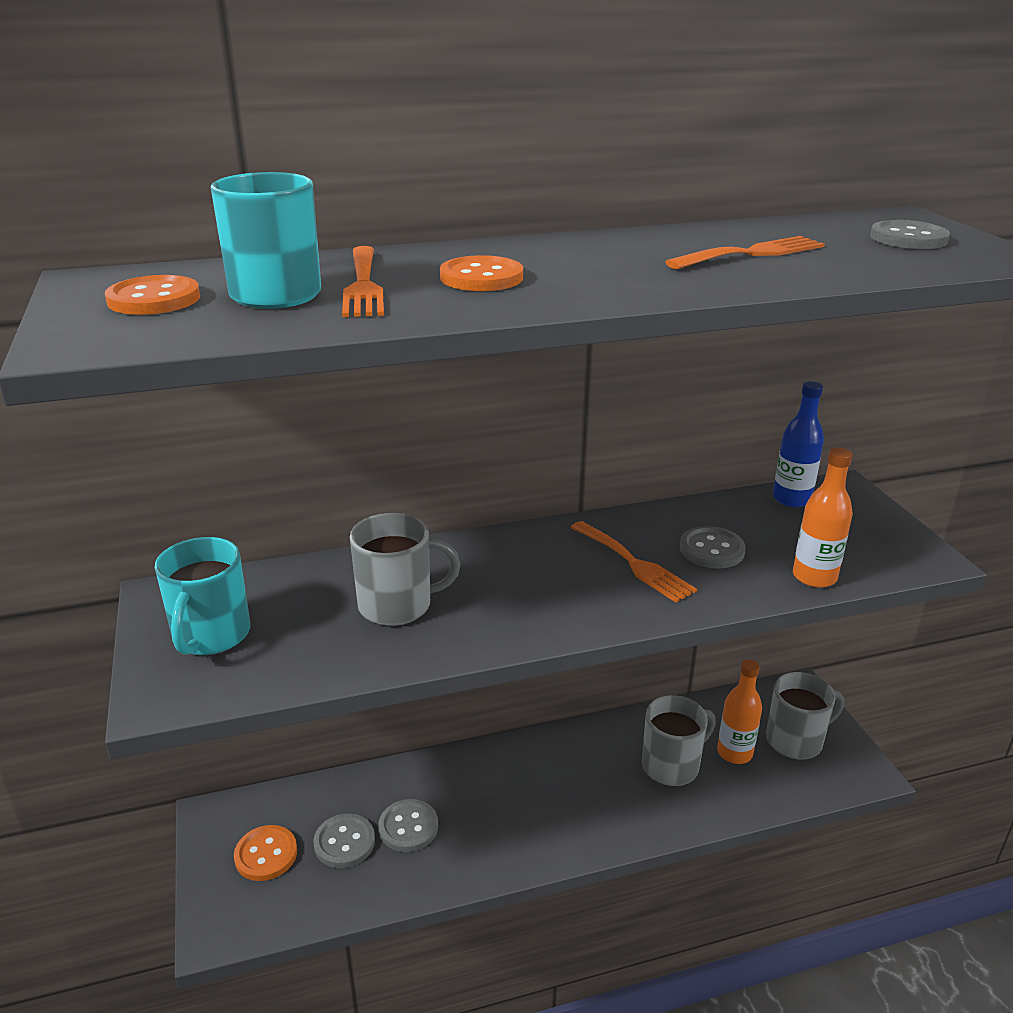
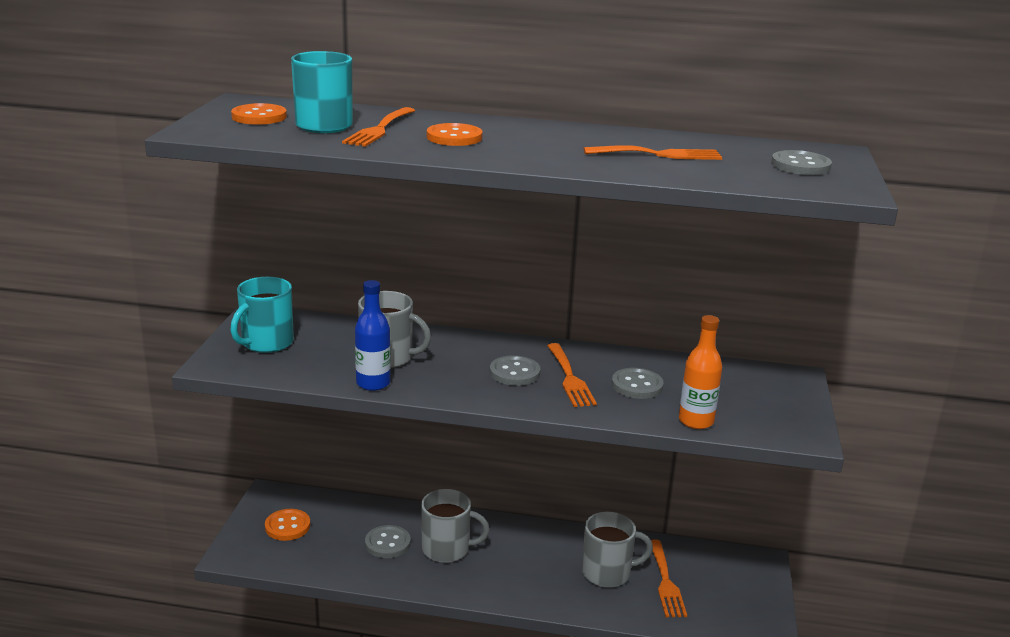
camera: 25 degrees right, 5 degrees down
(344, 842) = (340, 537): grey button -> grey button (514, 373)
(734, 753) = (666, 582): orange bottle -> orange fork
(791, 499) = (741, 372): blue bottle -> blue bottle (373, 383)
(795, 740) = (725, 592): grey mug -> grey mug (447, 549)

